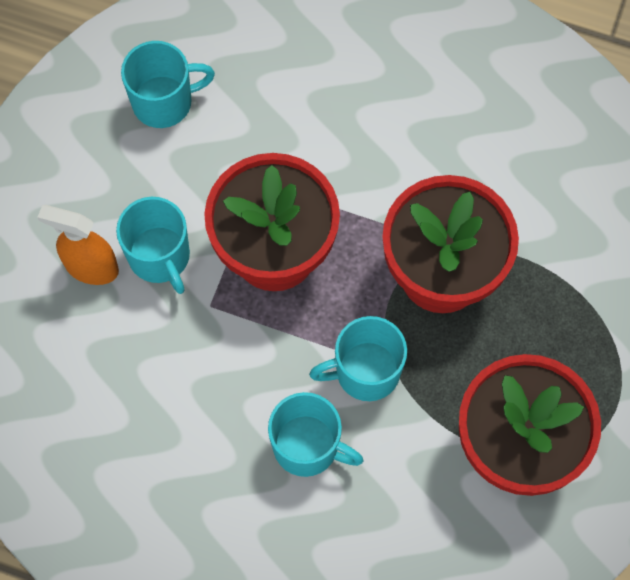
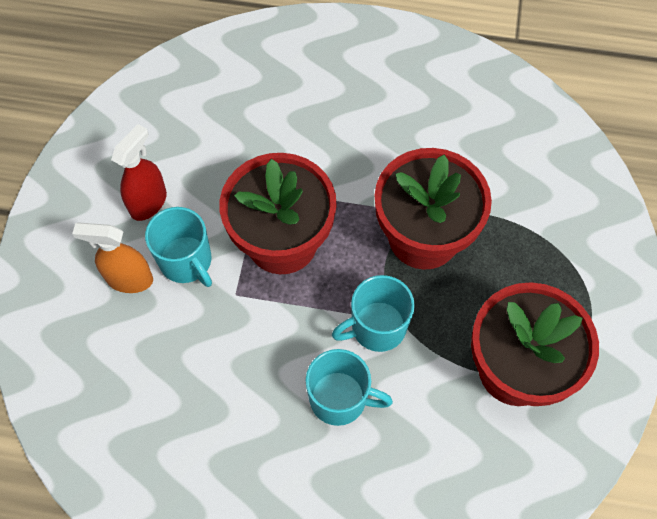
camera: 10 degrees left, 5 degrees down
(126, 178) = (148, 202): none -> red spray bottle
(164, 101) = (171, 138): turquoise mug -> none

